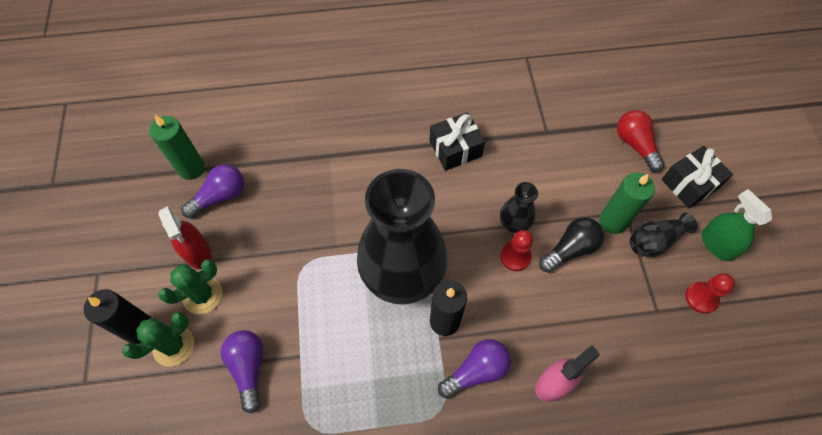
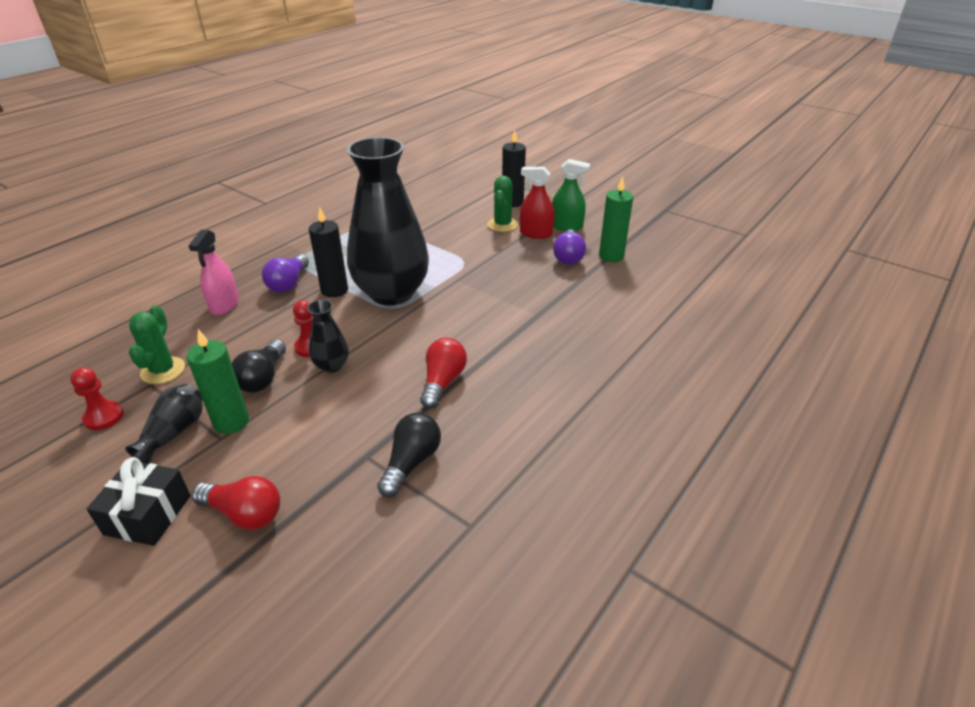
camera: 135 degrees right, 25 degrees down
(173, 346) = (486, 207): green cactus -> green cactus (163, 370)
(249, 368) = (434, 220): purple light bulb -> none
(455, 149) = (442, 382): black gift -> red light bulb
(525, 109) = (411, 462): none -> black light bulb
(717, 244) = (93, 471): green spray bottle -> green spray bottle (566, 226)

